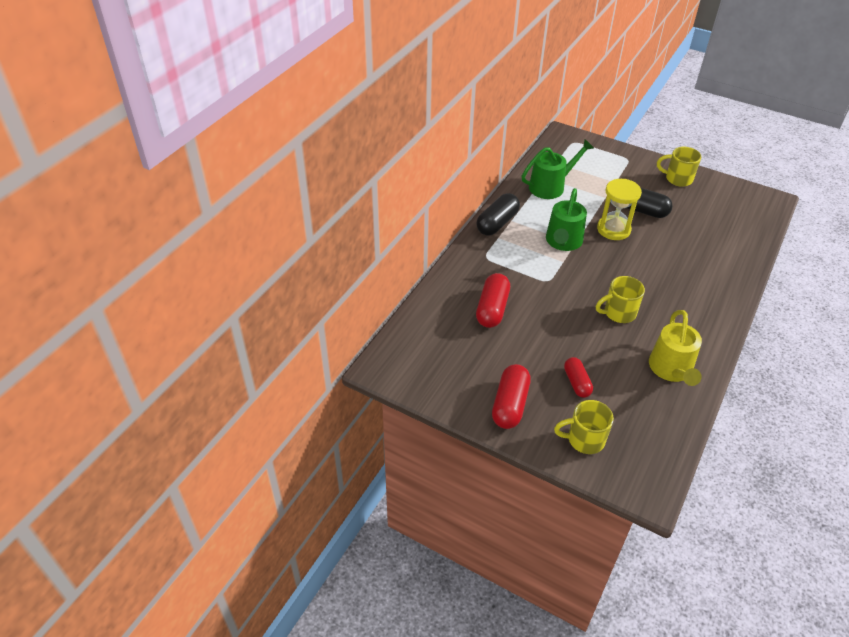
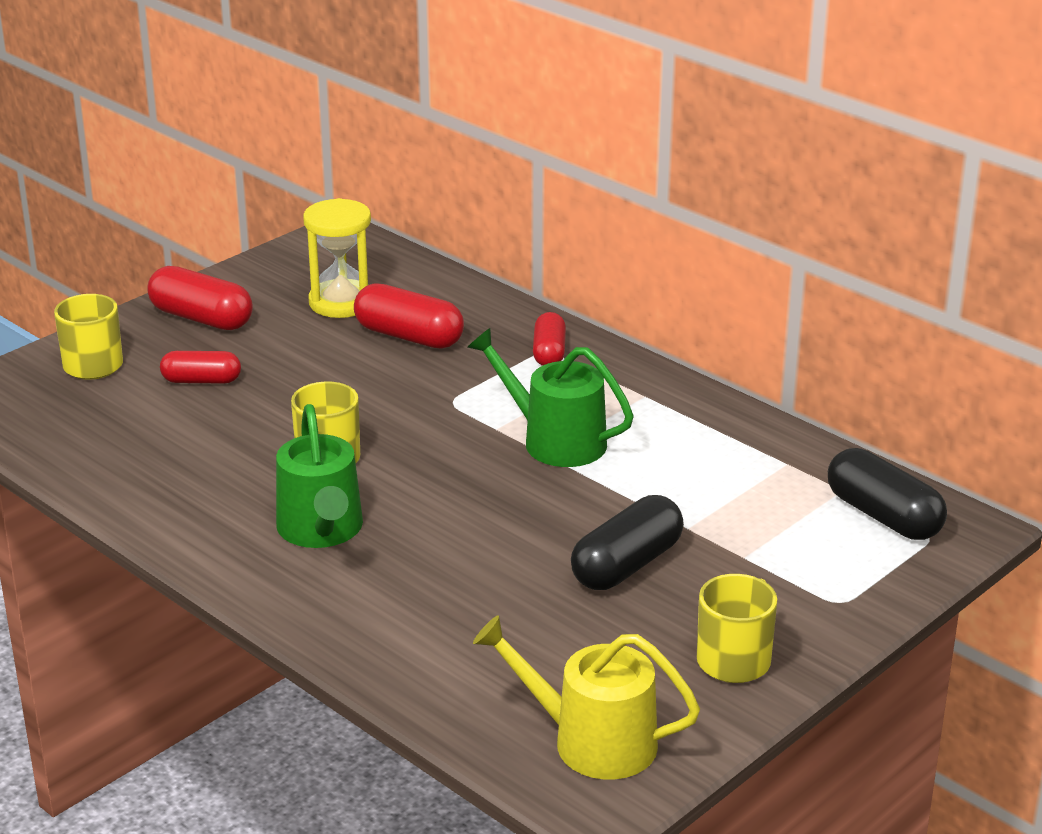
camera: 105 degrees right, 15 degrees down
(486, 256) = (549, 353): none -> red capsule
(497, 223) = (641, 379): black capsule -> black capsule (883, 516)
(550, 186) = (749, 464): green watering can -> green watering can (321, 530)
(613, 229) = (570, 511): yellow hourglass -> yellow hourglass (341, 302)
(671, 369) = (164, 477): yellow watering can -> yellow watering can (592, 741)

